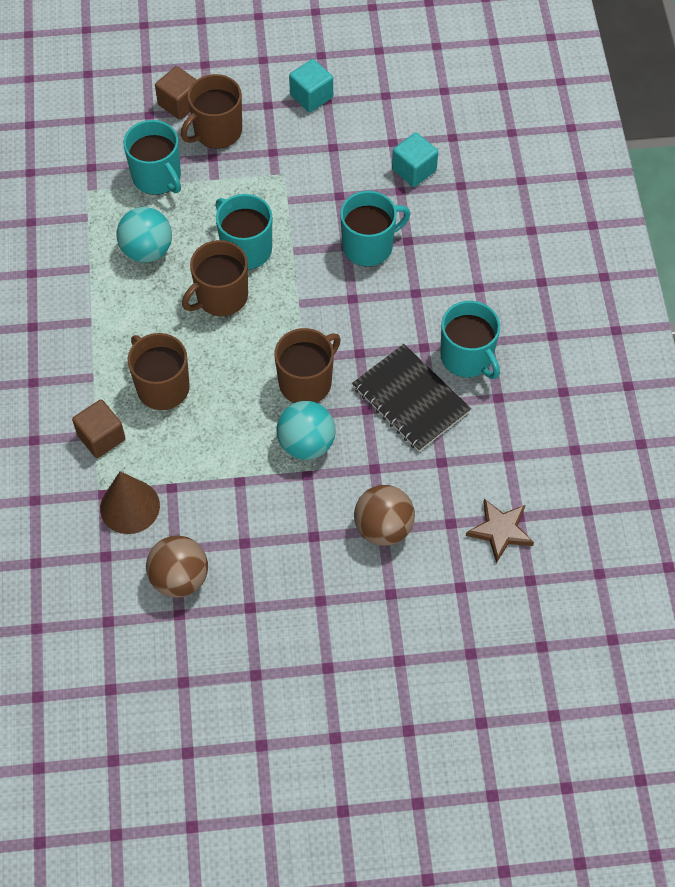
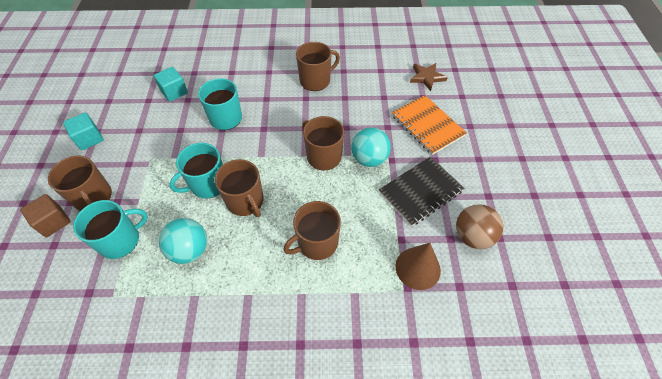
camera: 85 degrees left, 5 degrees down
(101, 437) = (357, 288): brown cube -> none
(383, 527) = (427, 125): brown ball -> orange notebook
(411, 399) = (341, 107): black notebook -> black notebook (420, 191)
(467, 357) = (315, 80): turquoise mug -> brown mug

